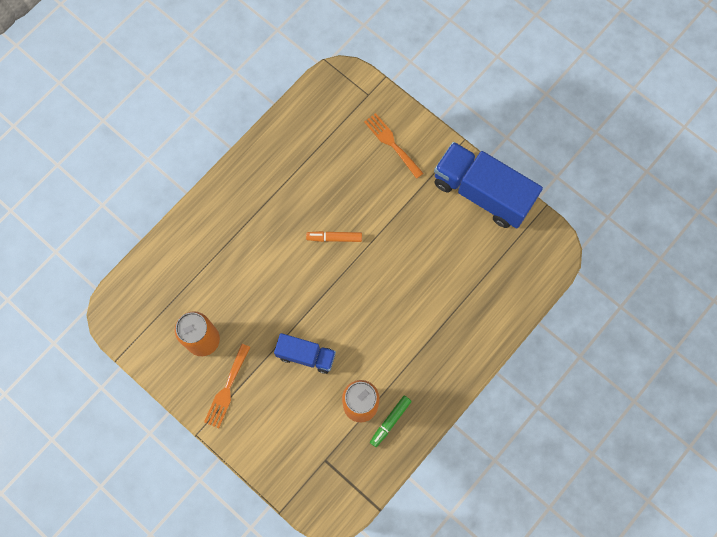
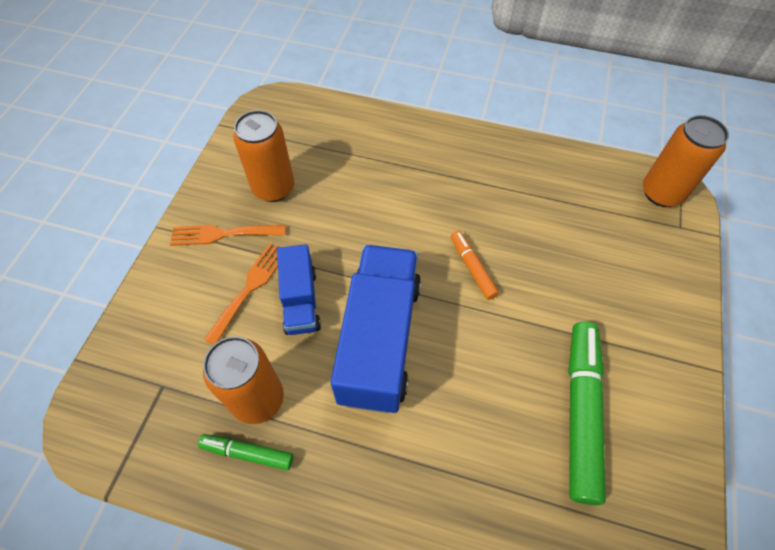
camera: 65 degrees right, 15 degrees down
(338, 87) = (661, 193): none -> orange can
(391, 143) = (641, 280): orange fork -> orange fork (250, 288)
(451, 229) = (580, 413): none -> green marker
(482, 193) = (666, 434): blue truck -> blue truck (379, 340)

